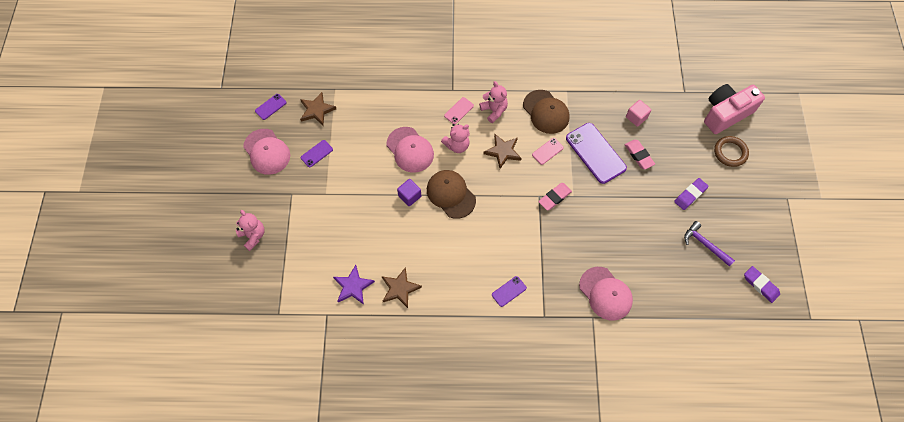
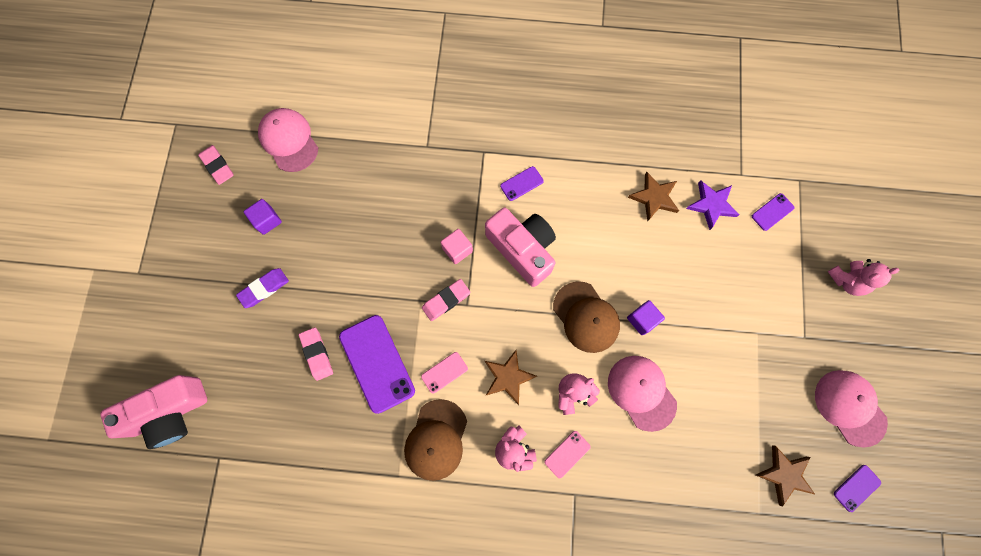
camera: 175 degrees left, 10 degrees up
(253, 236) = (847, 281): pink teddy bear -> pink teddy bear turned 75 degrees counterclockwise
(316, 153) = (776, 398): purple phone -> purple phone (772, 212)
(502, 239) = (522, 249): none -> pink camera
(546, 112) = (436, 440): brown cap -> brown cap turned 135 degrees counterclockwise
(605, 293) = (405, 171): pink cap -> pink cap (289, 140)
(636, 117) = (304, 418): pink cube -> pink cube (457, 250)
(705, 244) = (267, 220): purple hammer -> purple cube
(730, 152) = (188, 347): brown ring -> none
(760, 285) = (217, 166): purple eraser -> pink eraser

